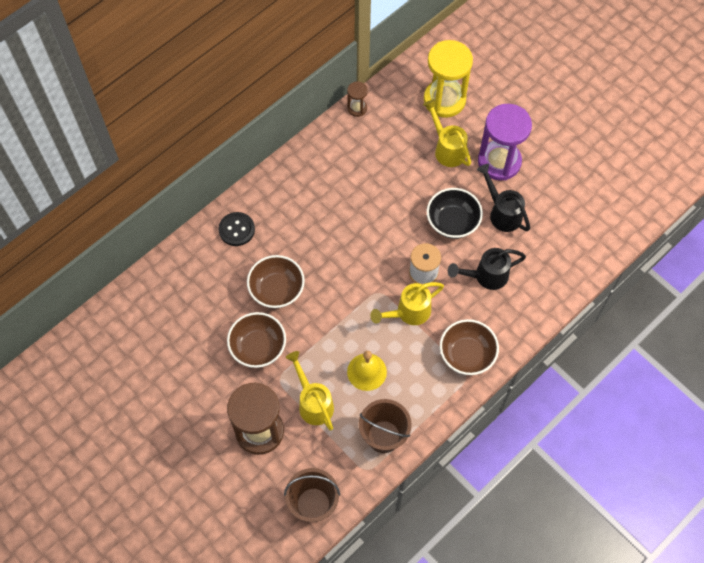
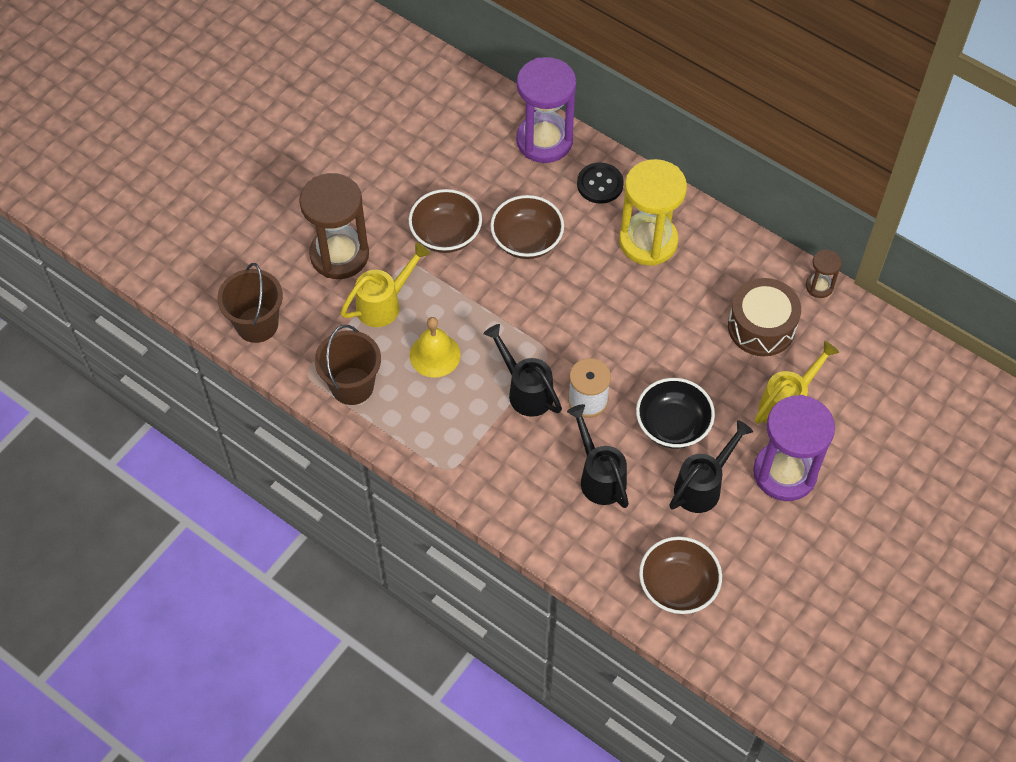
camera: 80 degrees right, 5 degrees down
(185, 261) = (544, 141): none -> purple hourglass
(383, 150) = (761, 327): none -> brown drum
(408, 312) = (525, 390): yellow watering can -> black watering can
(444, 100) = (867, 391): yellow hourglass -> yellow hourglass (648, 241)
(467, 354) = (479, 466): brown bowl -> brown bowl (677, 586)

